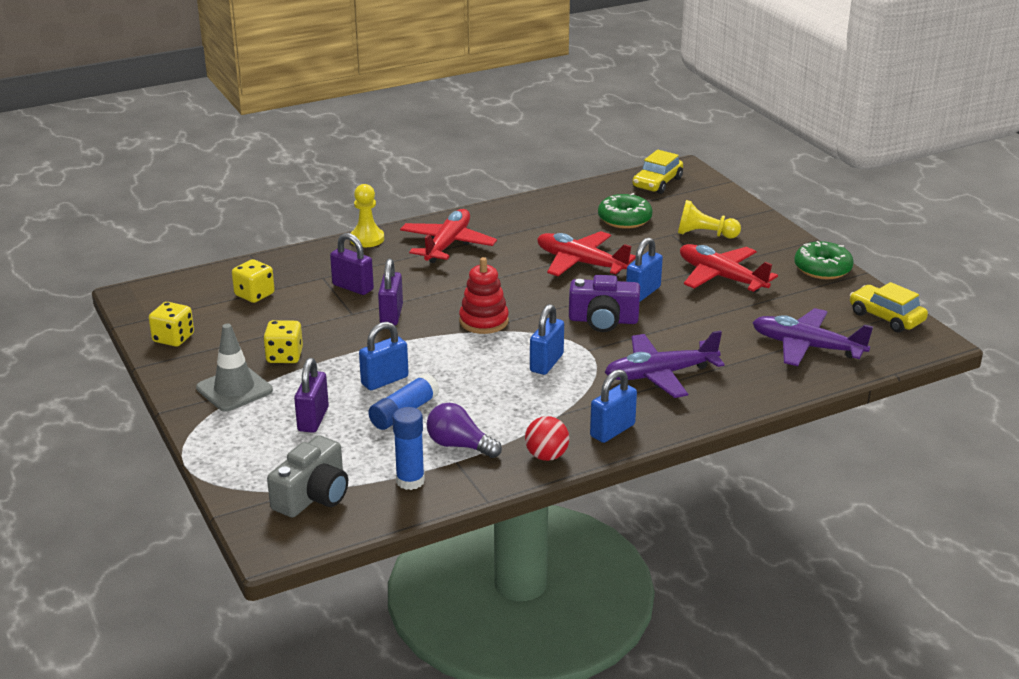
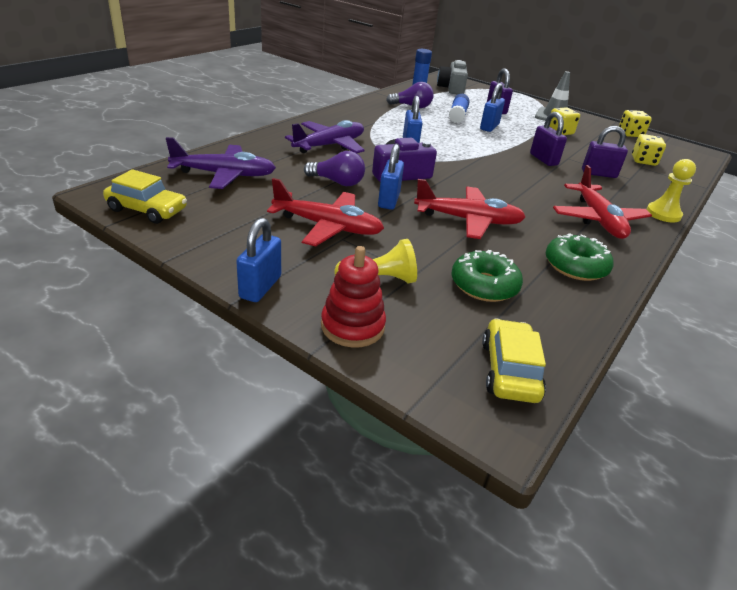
camera: 150 degrees right, 5 degrees up
(484, 321) = (481, 163): red stacking toy -> red stacking toy (352, 326)
(546, 456) = (363, 106): red ball -> none
(612, 430) = (338, 118): blue padlock -> blue padlock (260, 287)
(683, 320) = (337, 182): none -> purple light bulb
(822, 269) = (220, 256): green donut -> green donut (575, 266)

